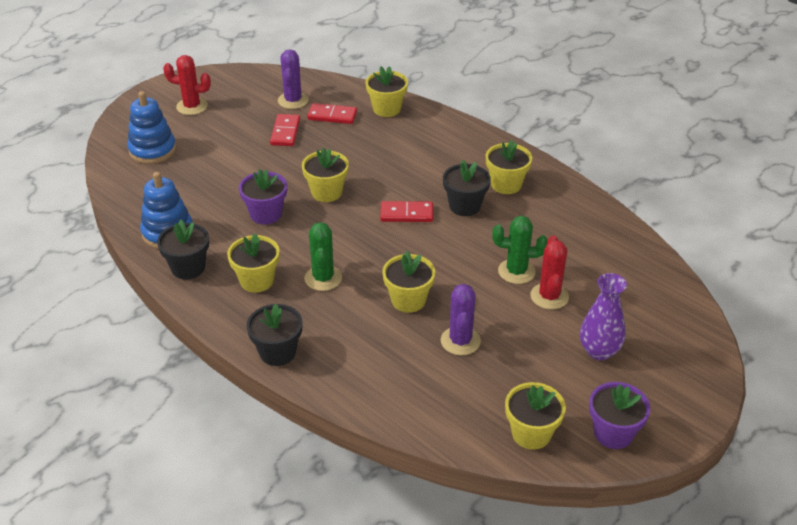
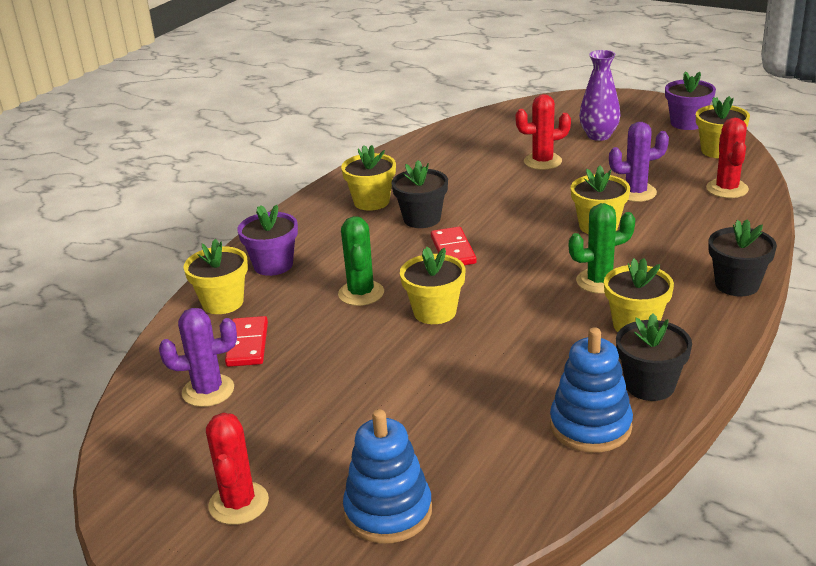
camera: 100 degrees left, 10 degrees down
(266, 214) = (503, 349): purple flower pot -> purple flower pot (273, 265)
(285, 132) = (300, 378): red domino -> none
(442, 408) = (727, 189): none -> red cactus
(516, 271) = (516, 180): green cactus -> green cactus (361, 293)

